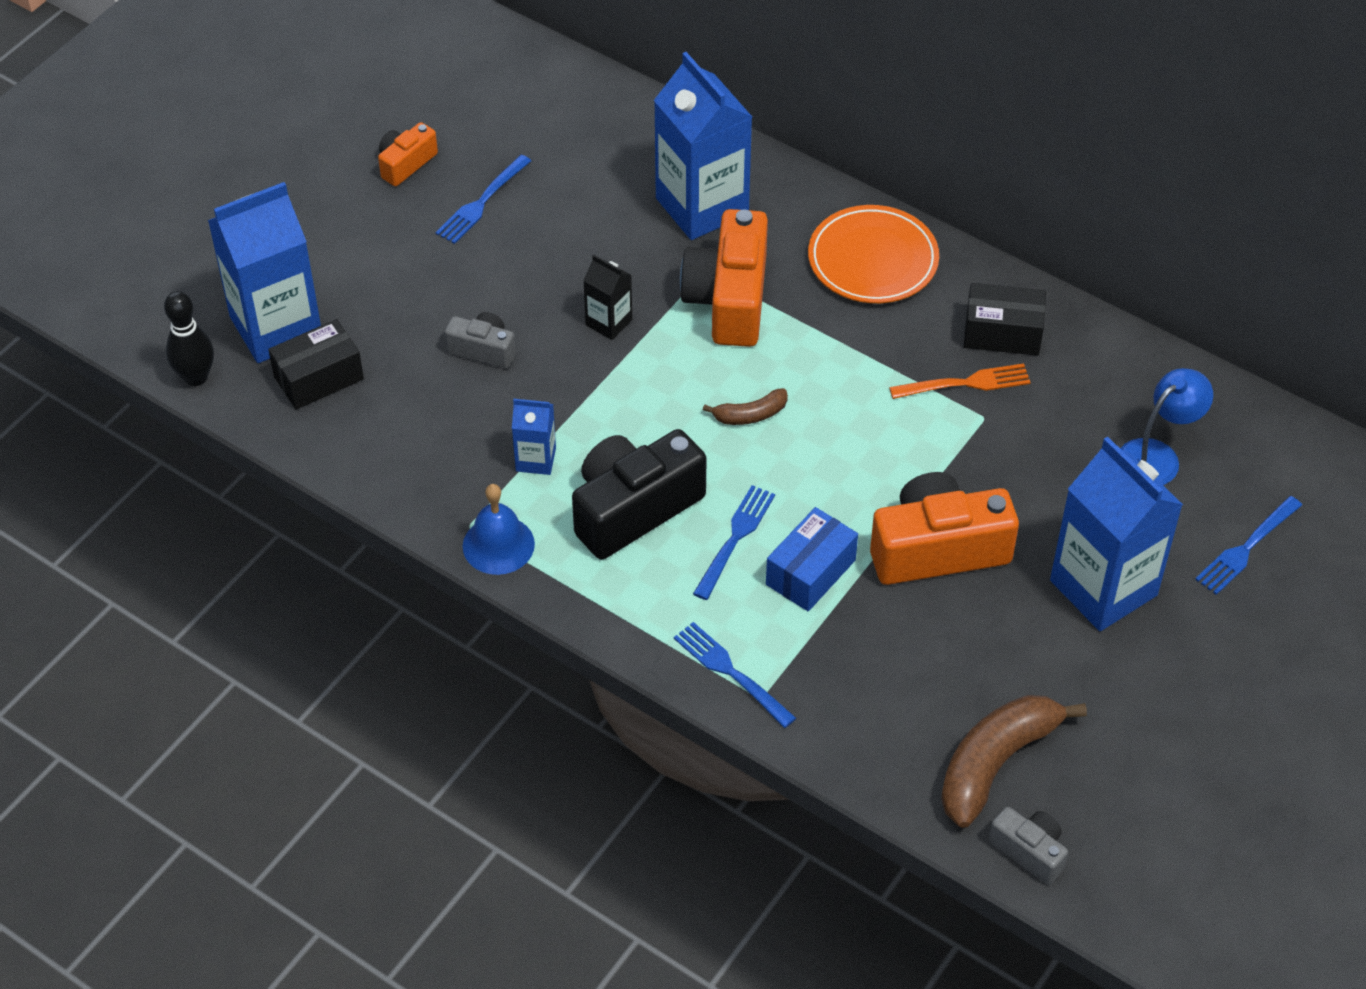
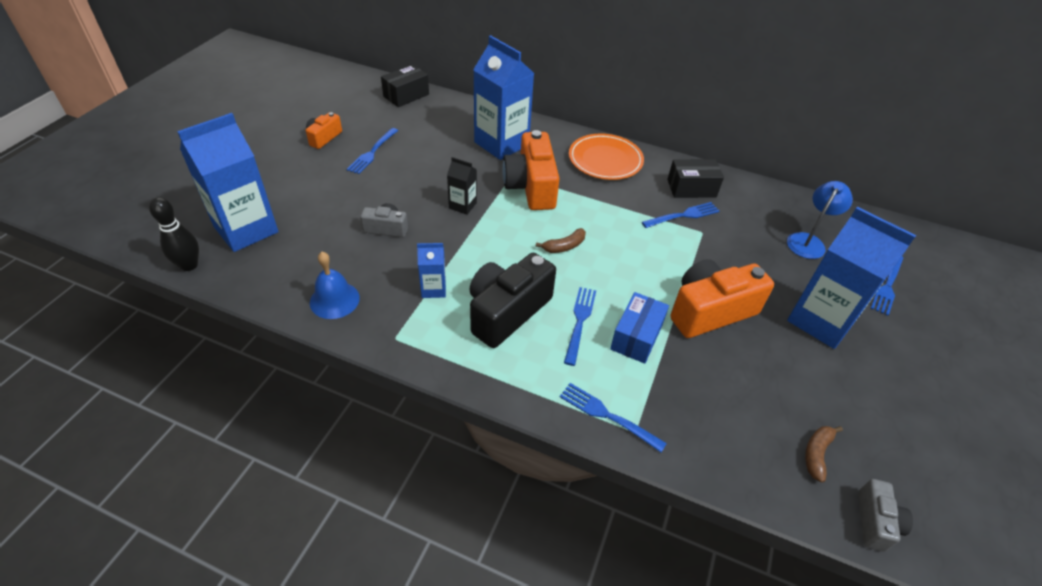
camera: 15 degrees left, 5 degrees down
(318, 378) = (277, 256): black box -> black box (406, 95)
(498, 545) = (418, 348): blue bell -> blue bell (334, 300)
(966, 383) = (683, 215): orange fork -> blue fork
(995, 763) = (816, 454): brown banana -> brown banana, size x0.50
(1029, 851) = (875, 522): grey camera -> grey camera turned 75 degrees clockwise

